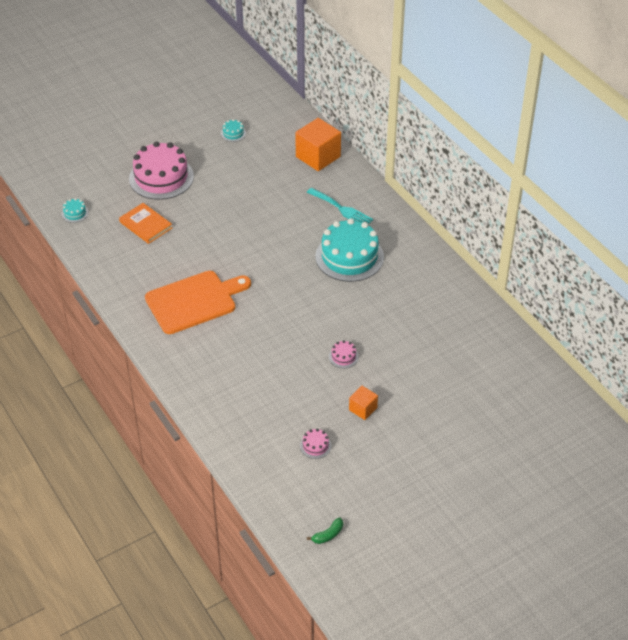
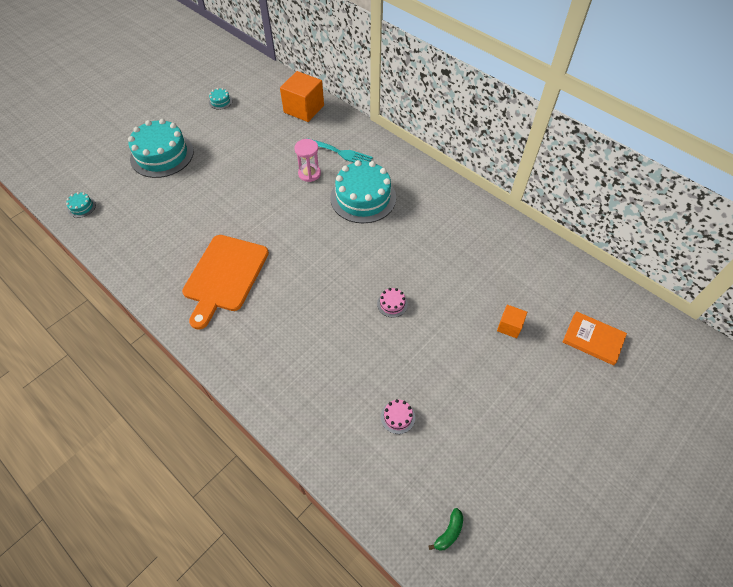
camera: 15 degrees left, 10 degrees up
(146, 225) = (157, 205): orange book -> orange book (593, 339)
(161, 177) = (162, 155): pink cake -> turquoise cake
(194, 301) = (225, 276): orange cutting board -> orange cutting board turned 150 degrees clockwise
(303, 223) = (309, 174): none -> pink hourglass
(363, 409) = (431, 359): orange cube -> orange cube (509, 326)

